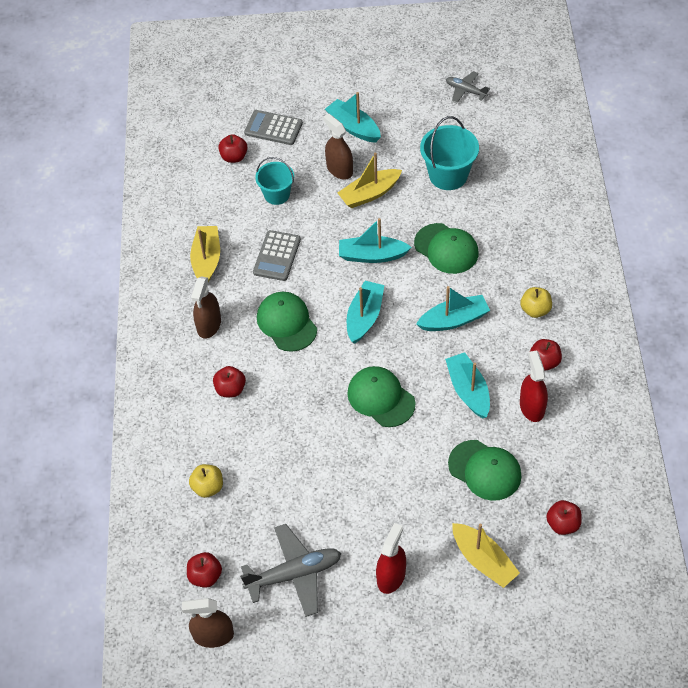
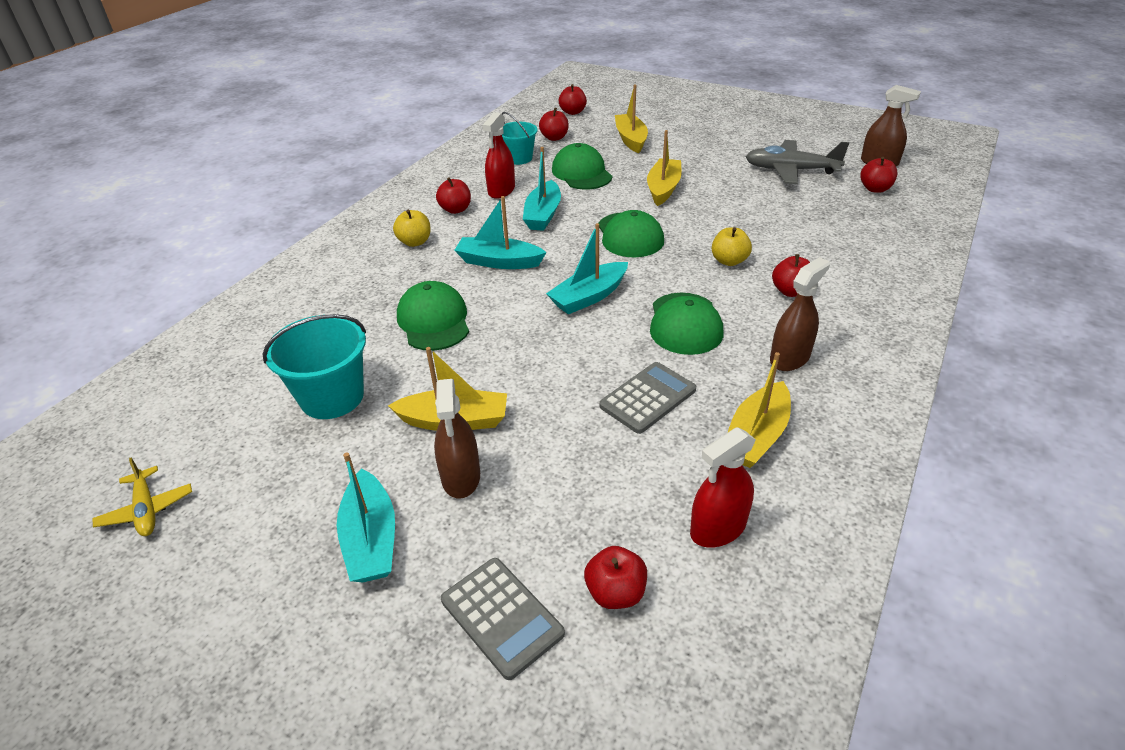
camera: 150 degrees left, 15 degrees down
(208, 487) = (851, 233): yellow apple -> yellow apple (729, 261)
(277, 194) = (587, 484): turquoise bucket -> turquoise bucket (518, 158)
(372, 255) = (524, 348): turquoise boat -> none
(391, 576) = (709, 150): red spray bottle -> red spray bottle (718, 528)
(394, 480) = (663, 189): none -> yellow boat
(465, 91) = (146, 509): grey plane -> yellow plane
(590, 594) = (572, 112): none -> red apple

